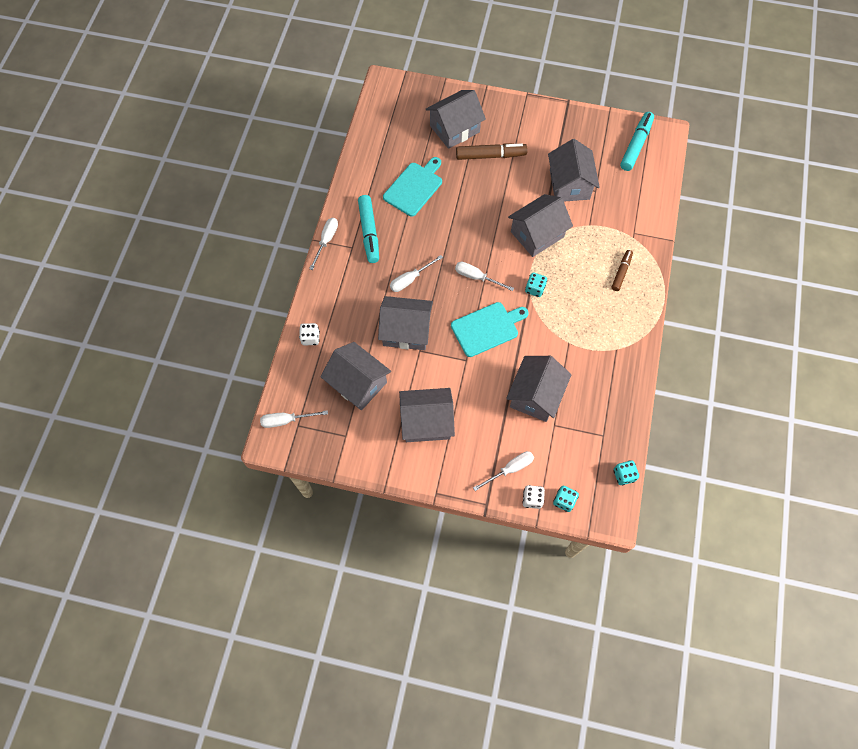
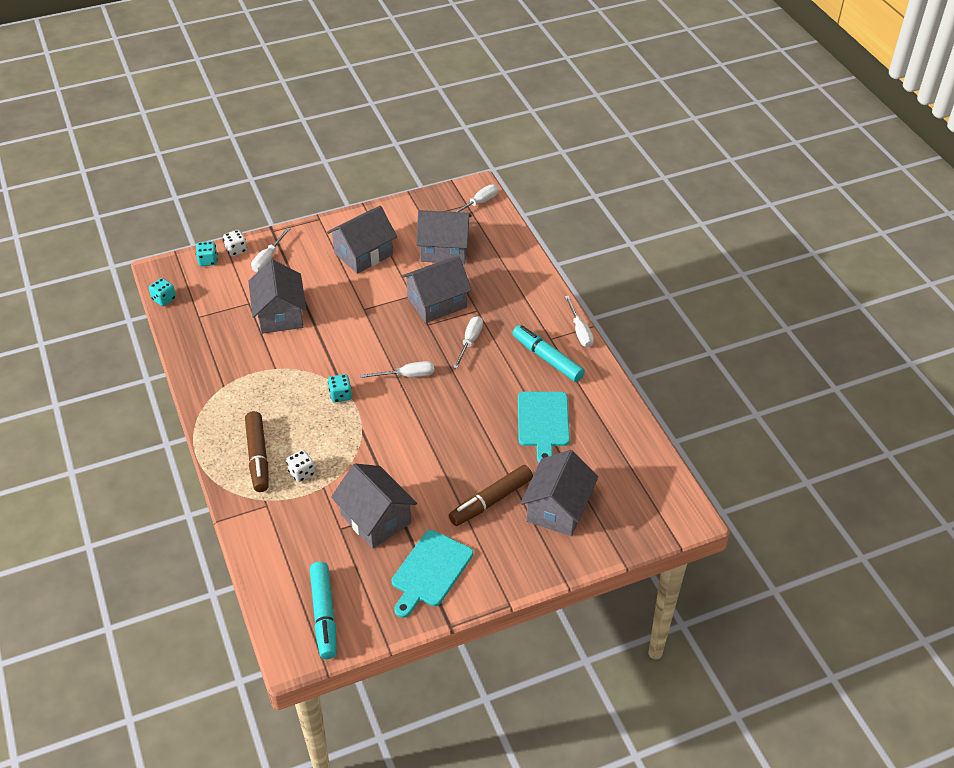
camera: 145 degrees right, 20 degrees down
(310, 338) = (515, 258): white dice -> white dice (302, 473)
(487, 328) = (363, 341): turquoise cutting board -> turquoise cutting board (430, 571)
(537, 234) = (375, 446): grey house -> none
(621, 272) = (258, 457): brown marker -> brown marker, size x1.62

